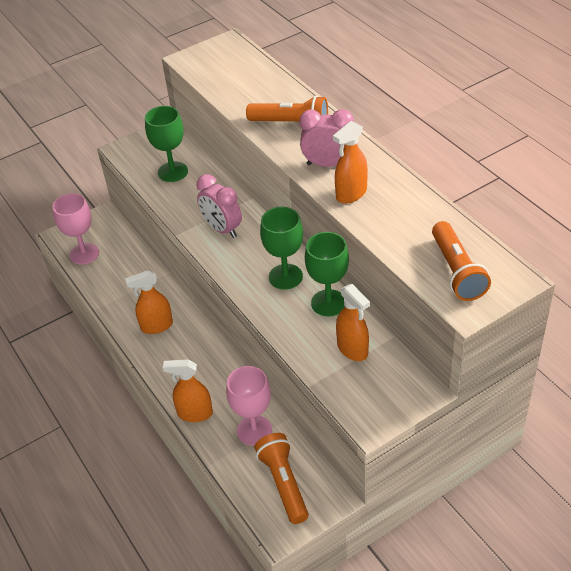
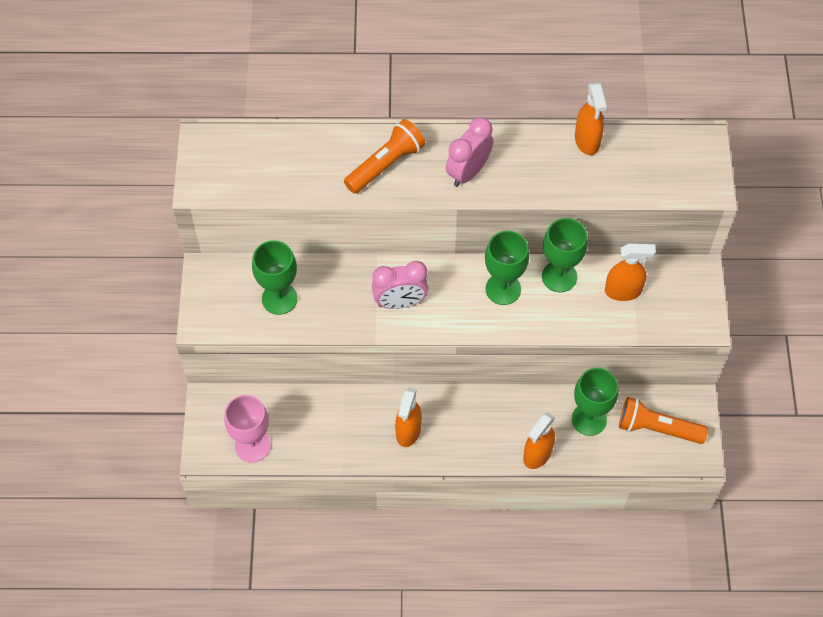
camera: 60 degrees left, 15 degrees up
(254, 430) = (589, 419): pink goblet -> green goblet
(351, 194) = (521, 180): orange spray bottle -> orange spray bottle (587, 141)
(457, 271) = (667, 169): orange flashlight -> none

